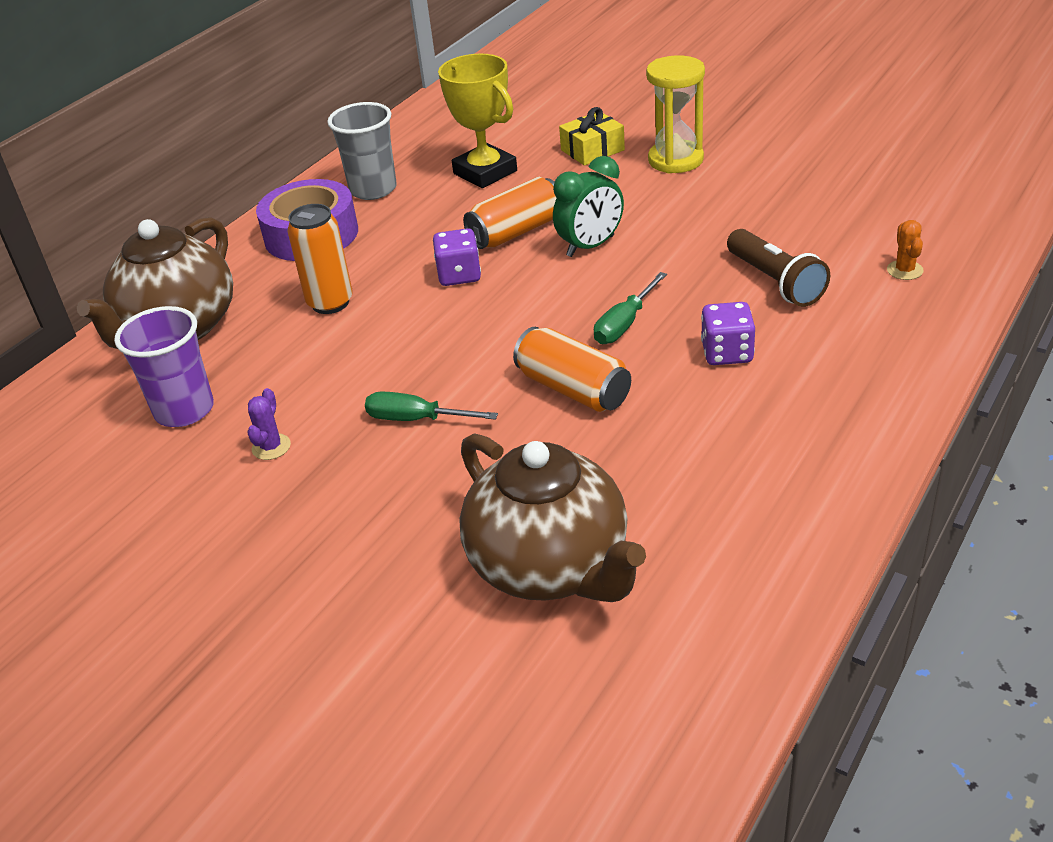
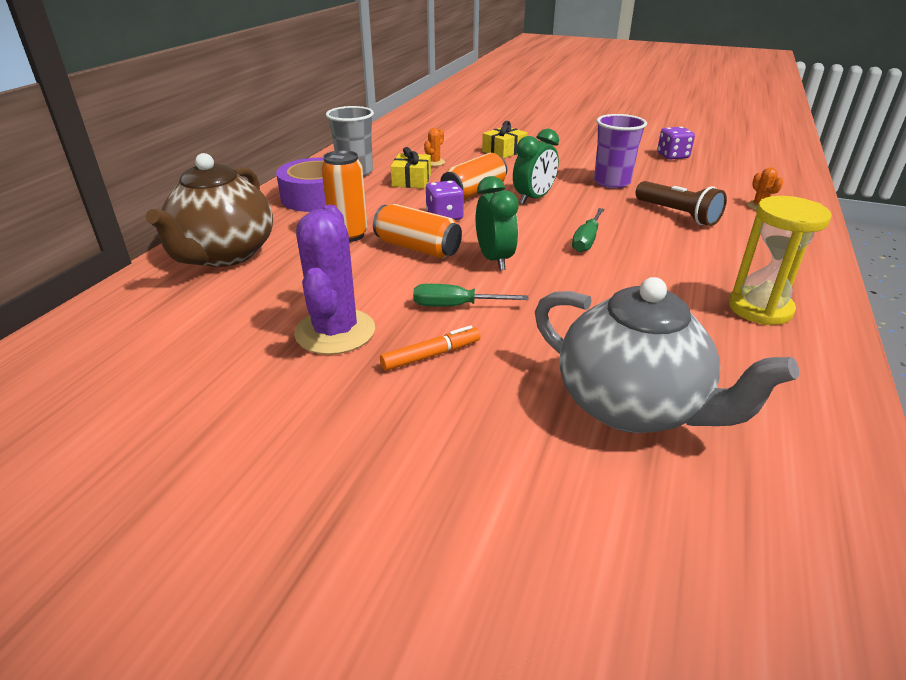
camera: 15 degrees left, 5 degrees down
(184, 410) = (245, 309): purple cup -> purple cup (612, 182)
(271, 447) = (335, 332): purple cactus -> purple cactus, size x2.31
(363, 485) = (431, 355): none -> orange marker
(441, 207) = (411, 180): none -> yellow gift
(485, 172) = (434, 162): yellow trophy -> orange cactus
(492, 351) = (494, 259): none -> green clock
(550, 566) = (632, 406): brown teapot -> grey teapot
(573, 389) = (573, 281): orange can -> orange can (417, 248)
(675, 160) = (564, 155): yellow hourglass -> yellow hourglass (760, 309)
(727, 353) = (674, 254): purple dice -> purple dice (672, 156)

